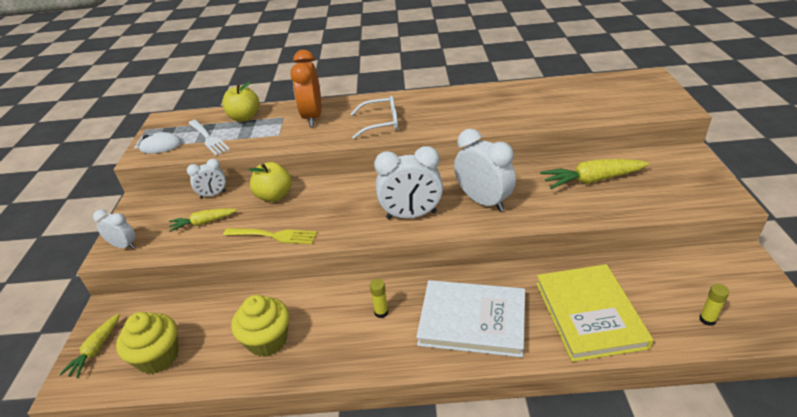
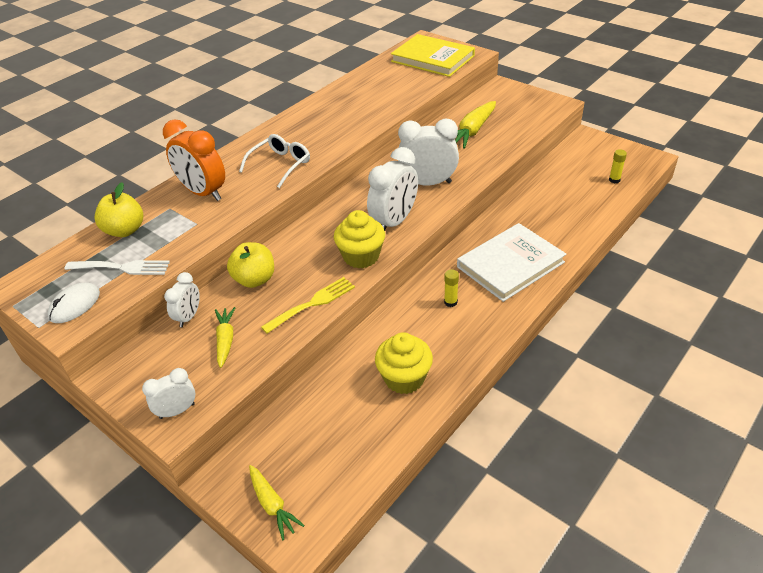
camera: 50 degrees left, 5 degrees up
(158, 357) = (339, 459): yellow cupcake -> yellow cupcake (361, 256)
(203, 223) = (225, 340): yellow carrot -> yellow carrot turned 150 degrees clockwise
(589, 314) = (562, 216): yellow book -> yellow book (432, 59)

